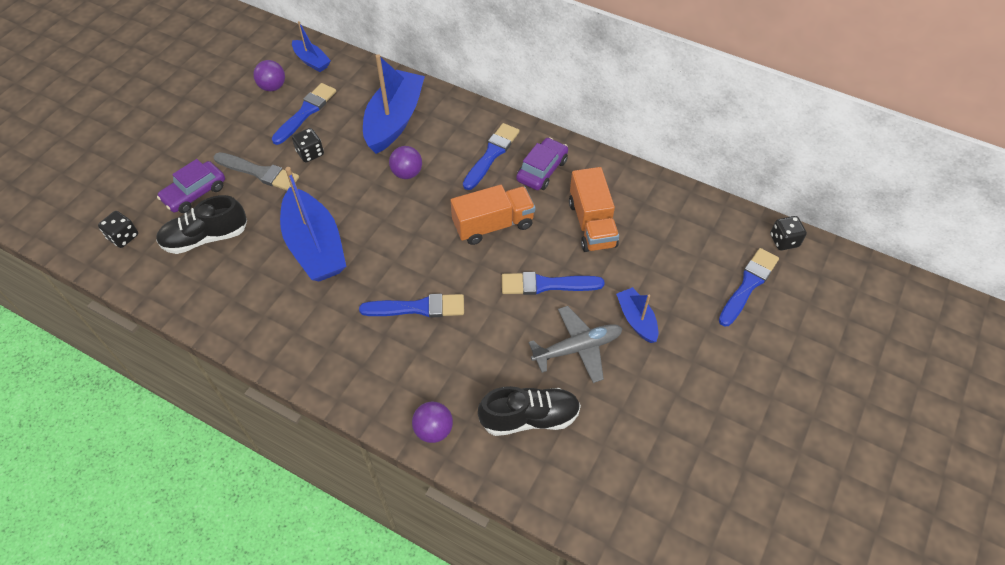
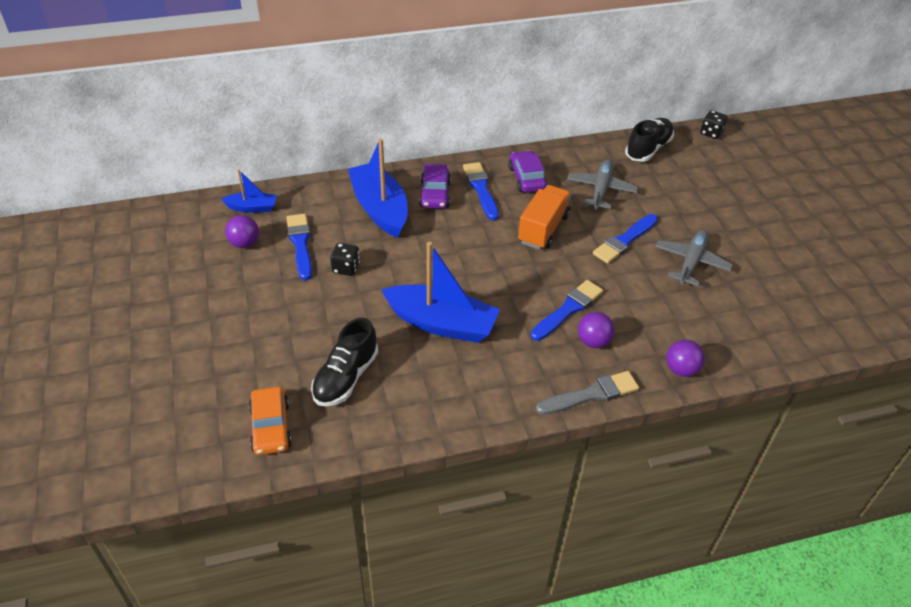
camera: 45 degrees left, 10 degrees down
(123, 237) = (271, 427): black dice -> orange car
(195, 193) = (288, 355): purple car -> purple car (435, 194)
(259, 172) = (323, 306): grey brush -> grey brush (591, 394)
(407, 173) = (439, 235): purple ball -> purple ball (593, 341)
(529, 418) = (721, 319): black shoe -> black shoe (648, 149)
(592, 224) = (601, 190): orange truck -> grey plane
(636, 319) = (699, 224): blue boat -> none
(748, 285) = (726, 167): blue brush -> none

